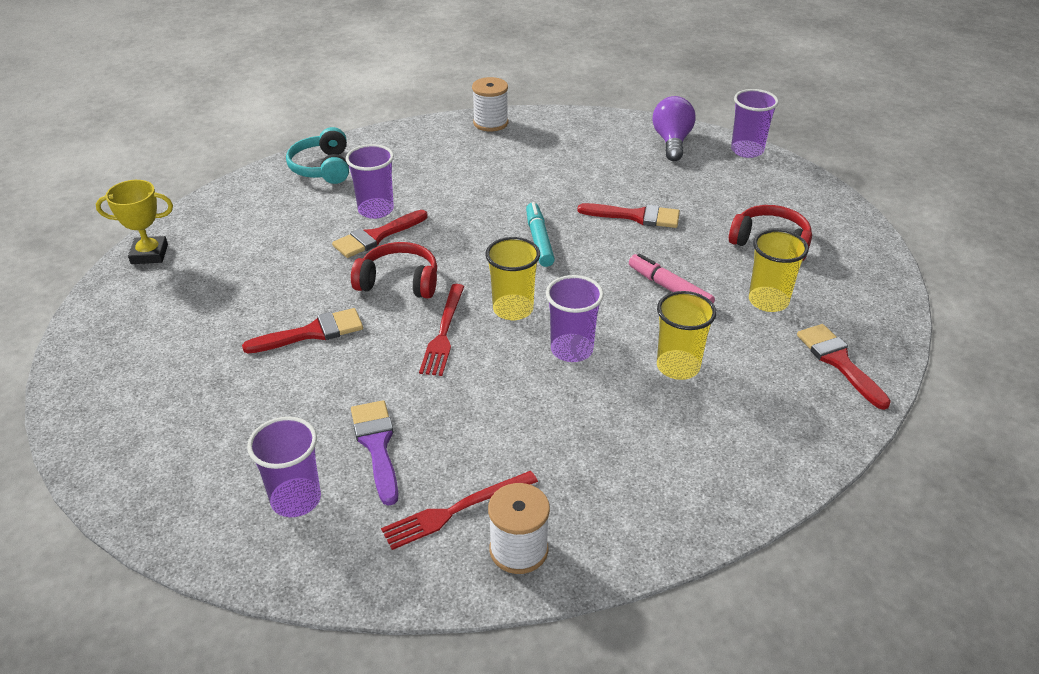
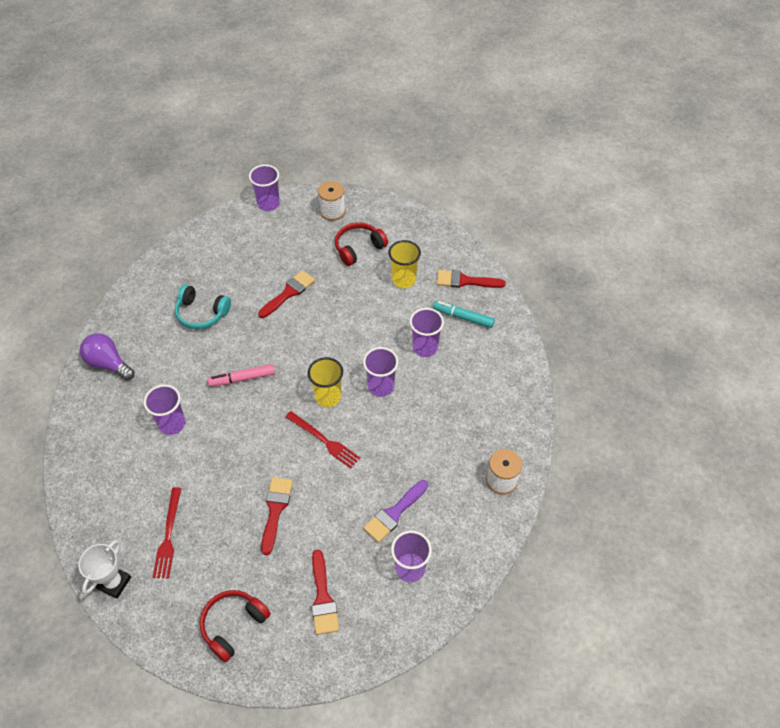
camera: 60 degrees left, 15 degrees up
(149, 254) = (114, 583): yellow trophy -> white trophy
(323, 168) = (92, 435): turquoise headphones -> turquoise headphones (202, 313)
(376, 236) = (202, 435): red brush -> red brush (323, 597)
(377, 446) = (394, 513): purple brush -> purple brush turned 60 degrees counterclockwise
(399, 282) = (260, 443): red headphones -> red headphones (233, 625)
(455, 510) = (462, 496): red fork -> red fork (168, 536)
(490, 123) = (122, 312): white spool -> white spool (332, 211)
(539, 240) = (274, 352): turquoise marker -> turquoise marker (463, 317)
(669, 288) = (363, 315): pink marker -> pink marker (242, 379)
(672, 142) = (229, 232): purple light bulb -> purple light bulb (108, 363)
(678, 367) = (425, 347): yellow cup -> purple cup

